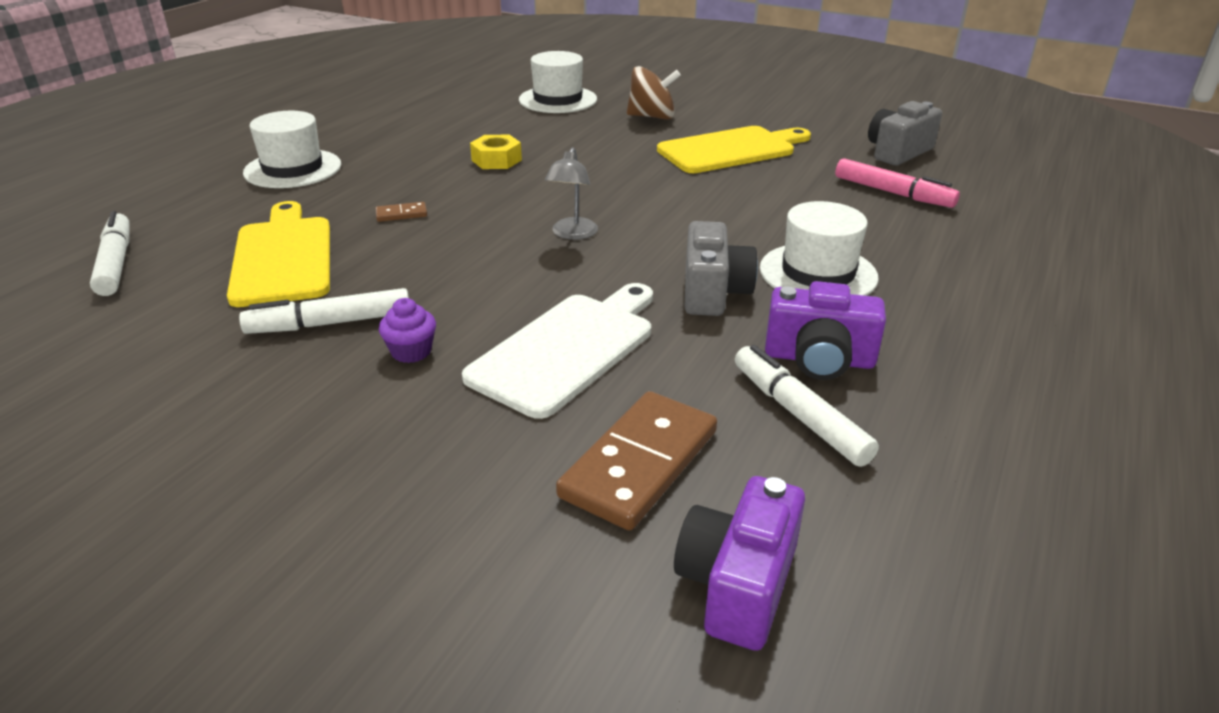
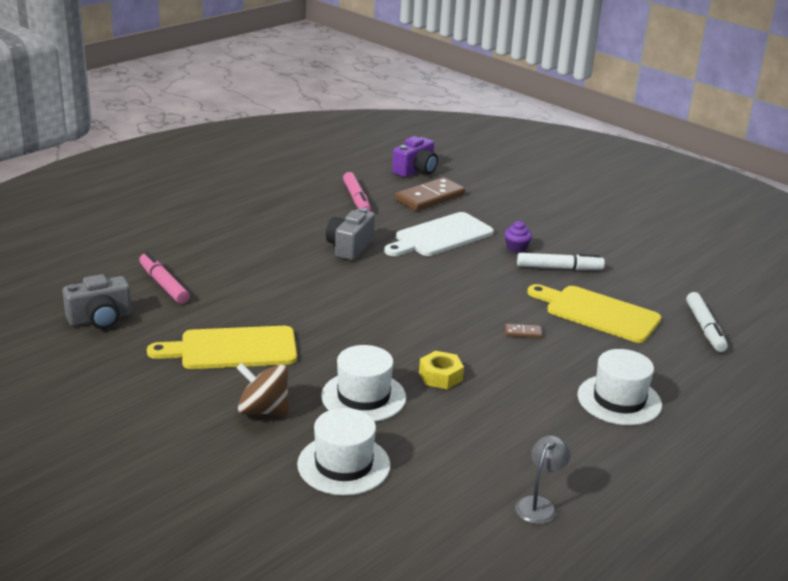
camera: 165 degrees left, 5 degrees down
(283, 257) = (597, 313): yellow cutting board -> yellow cutting board turned 120 degrees clockwise
(572, 234) = (409, 295): grey lamp -> grey lamp (539, 505)
(799, 414) = (356, 199): white marker -> pink marker
(818, 273) = (282, 246): white hat -> white hat (363, 397)
(819, 359) = (327, 213): purple camera -> none

